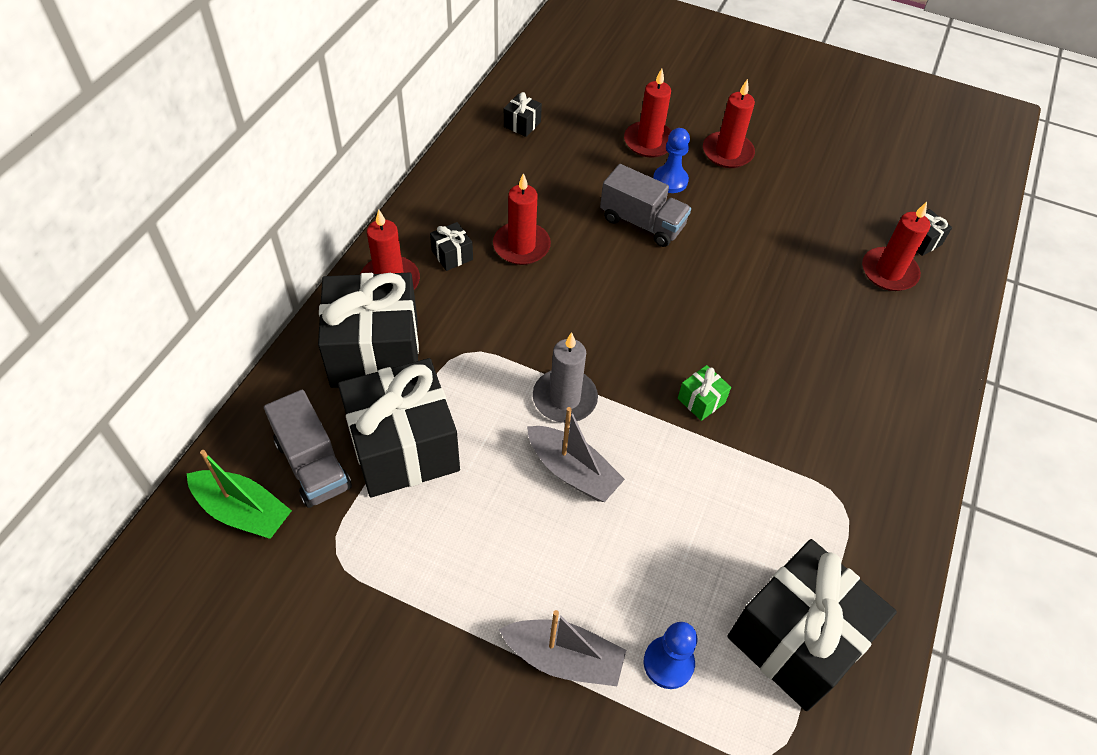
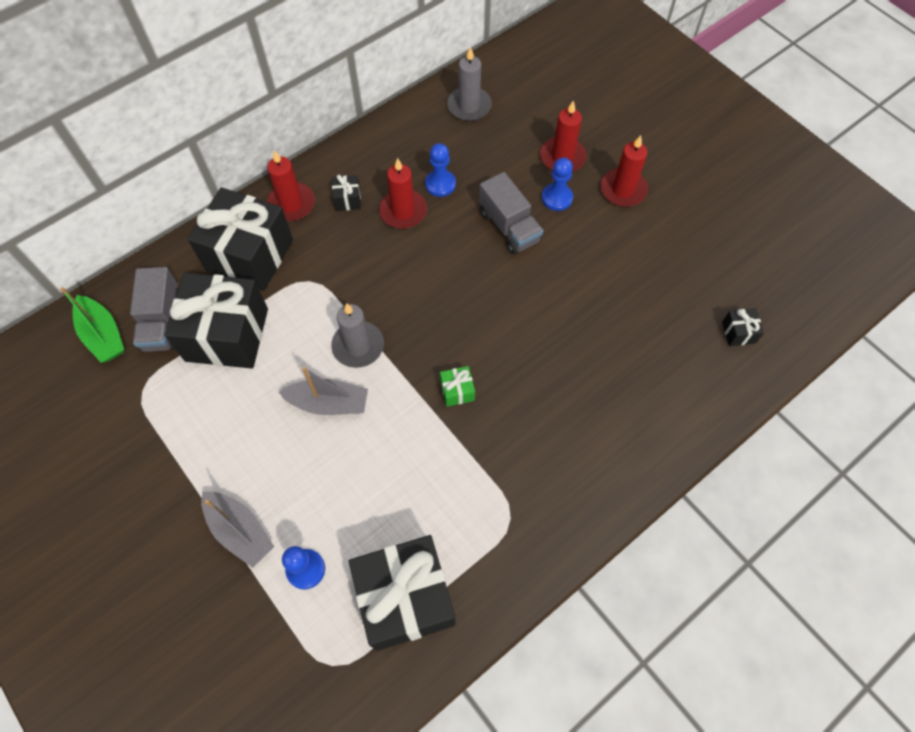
camera: 30 degrees right, 10 degrees up
(522, 124) = (469, 106): black gift -> grey candle
(543, 207) = (440, 184): none -> blue pawn
(572, 471) = (328, 403): grey boat -> grey boat turned 60 degrees counterclockwise
(889, 272) = (688, 348): red candle -> none

